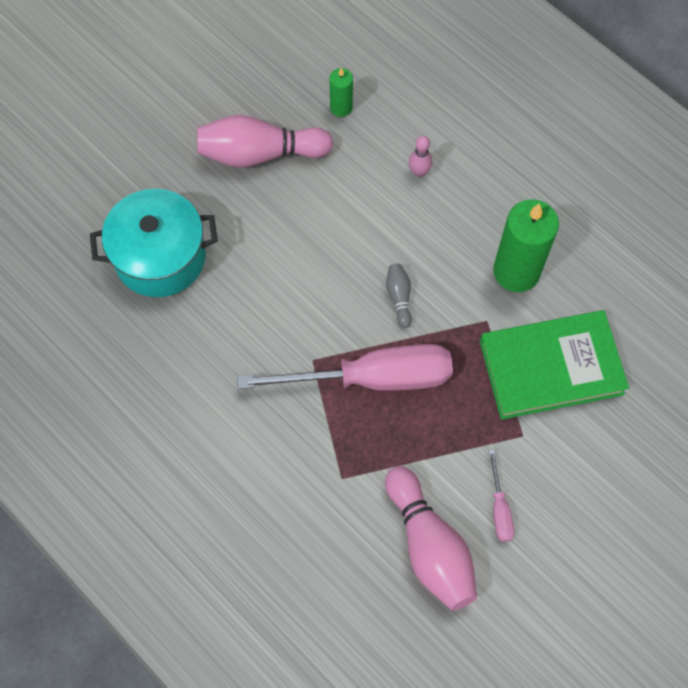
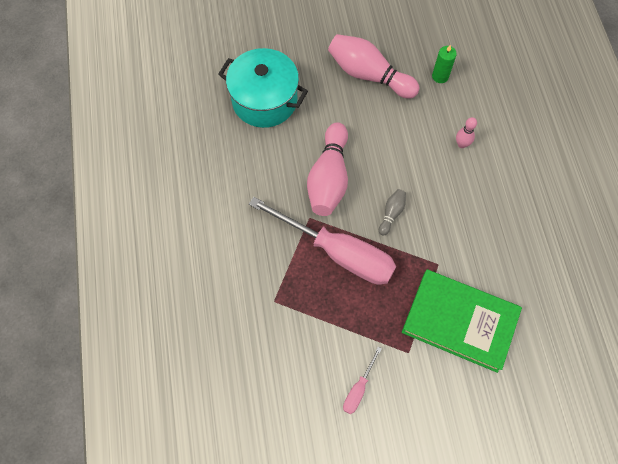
camera: 35 degrees right, 0 degrees up
(429, 546) = (296, 381): pink bowling pin -> pink bowling pin (329, 178)
(516, 271) = (481, 245): green candle -> none

